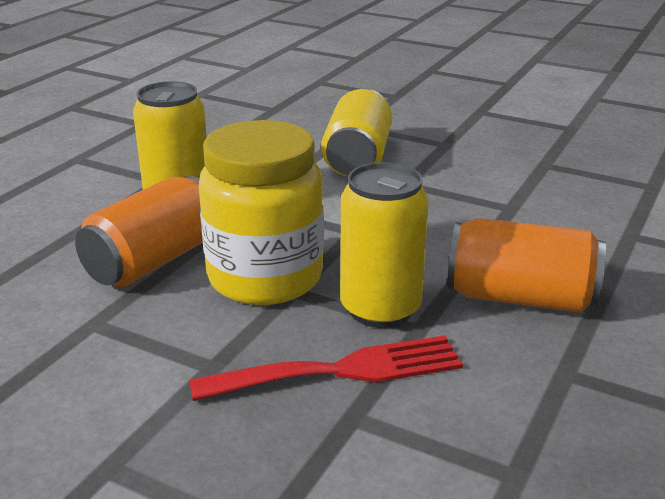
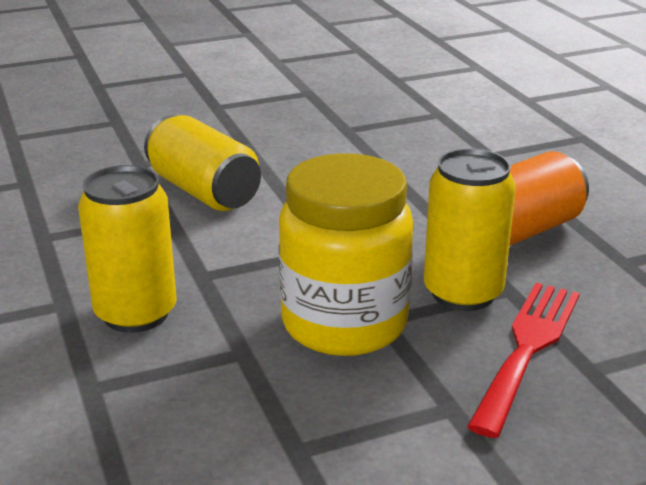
camera: 50 degrees left, 0 degrees up
(153, 261) = (228, 371): orange can -> none

